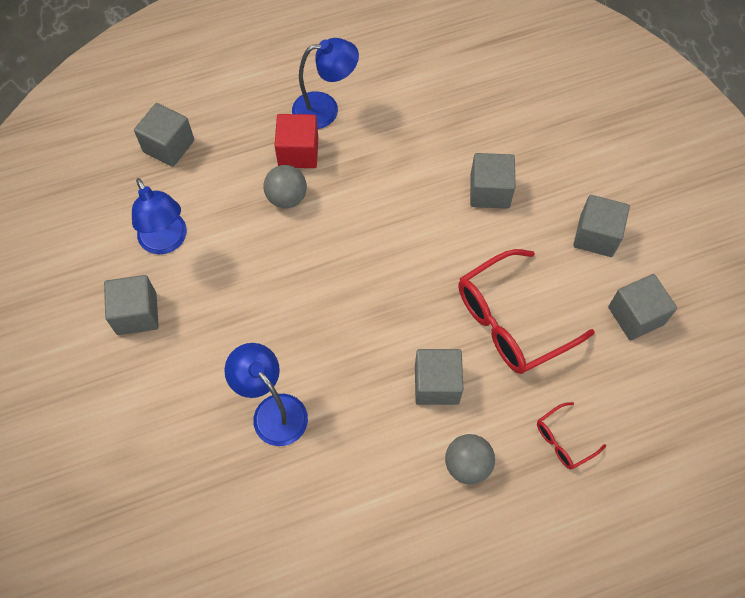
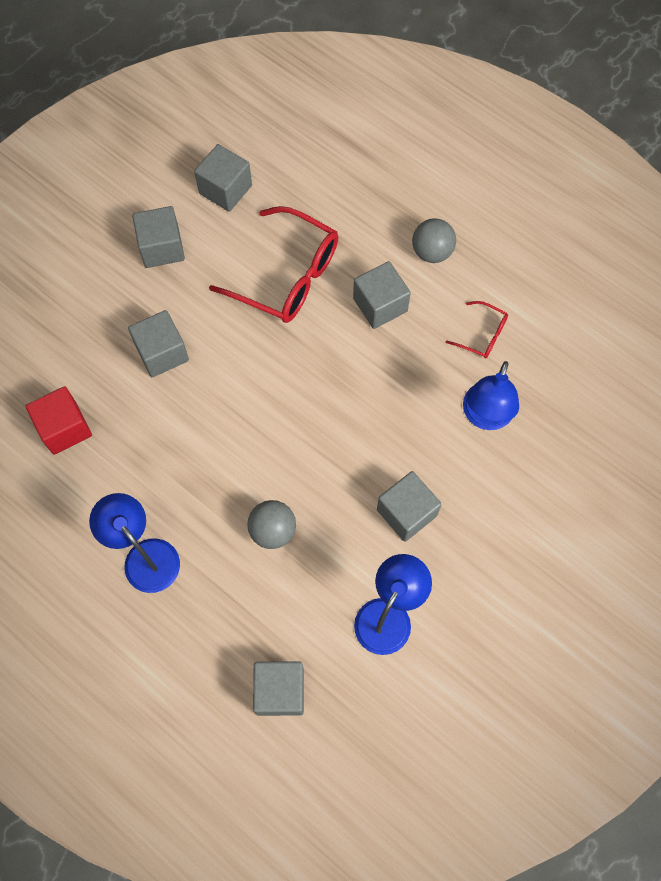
camera: 120 degrees left, 5 degrees up
(136, 314) = (477, 591): grey cube -> grey cube (406, 512)
(298, 152) = (213, 551): red cube -> red cube (64, 428)
(563, 440) = (368, 196): red glasses -> red glasses (482, 335)

